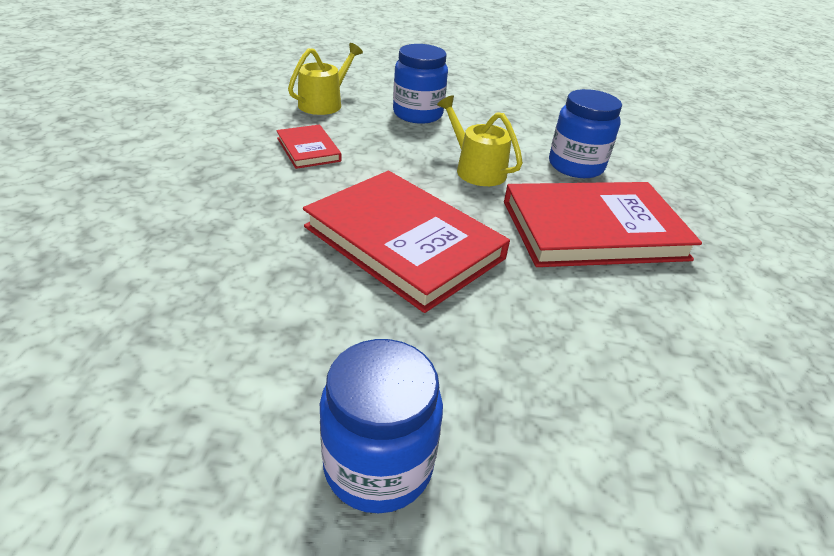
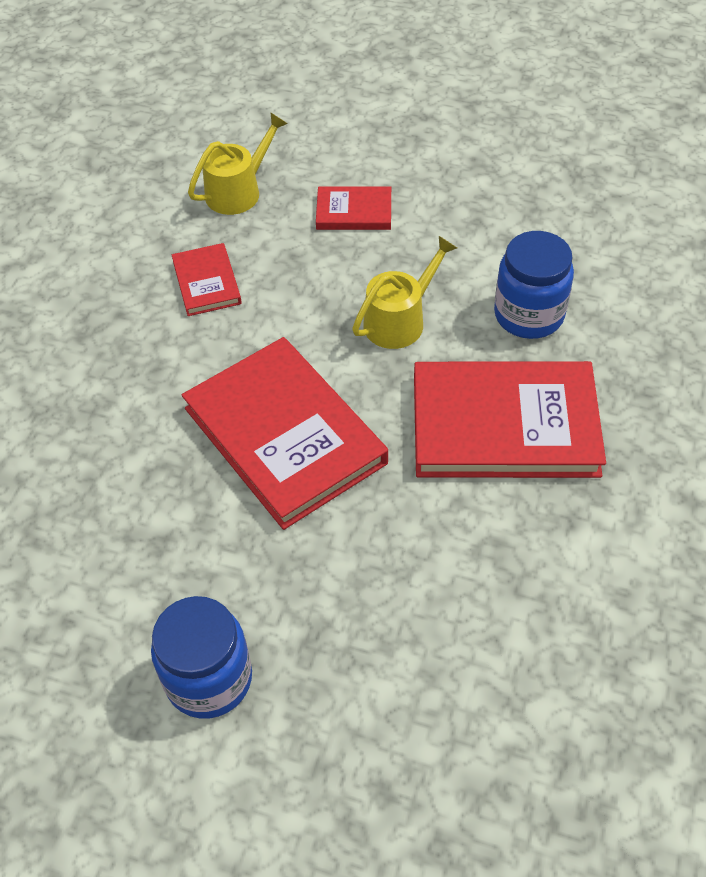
camera: 15 degrees right, 15 degrees up
(417, 114) = (354, 211): blue jar -> red book
(476, 170) = (399, 320): yellow watering can -> yellow watering can turned 75 degrees clockwise

